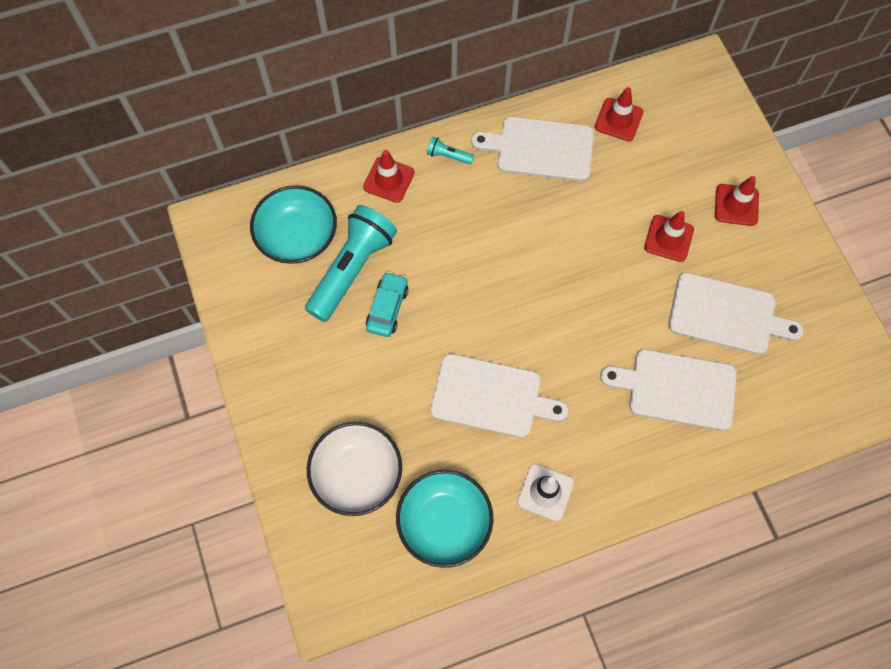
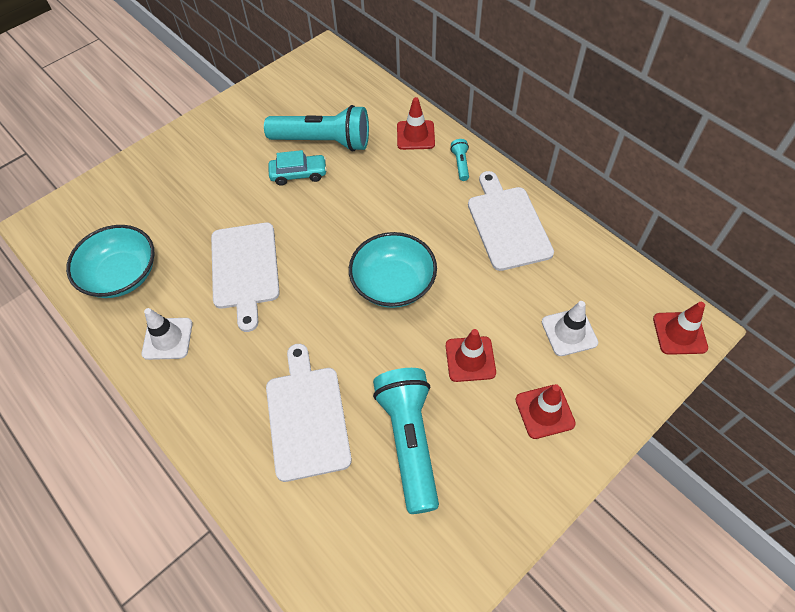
camera: 70 degrees right, 10 degrees down
(297, 236) = (336, 101): turquoise bowl -> turquoise bowl (393, 283)
(357, 474) = (149, 205): white bowl -> none
(618, 119) = (578, 274): red traffic cone -> red traffic cone (679, 333)
(672, 154) = (569, 332): none -> white traffic cone
(727, 315) = (409, 440): white cutting board -> turquoise flashlight

